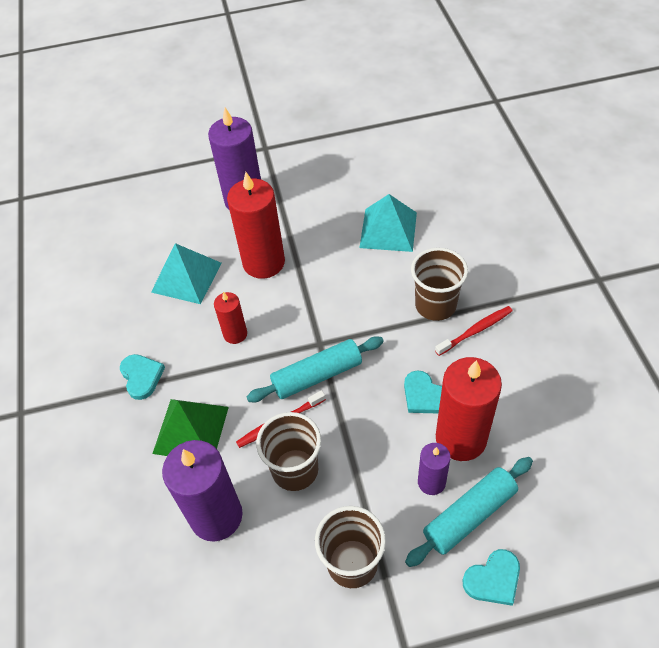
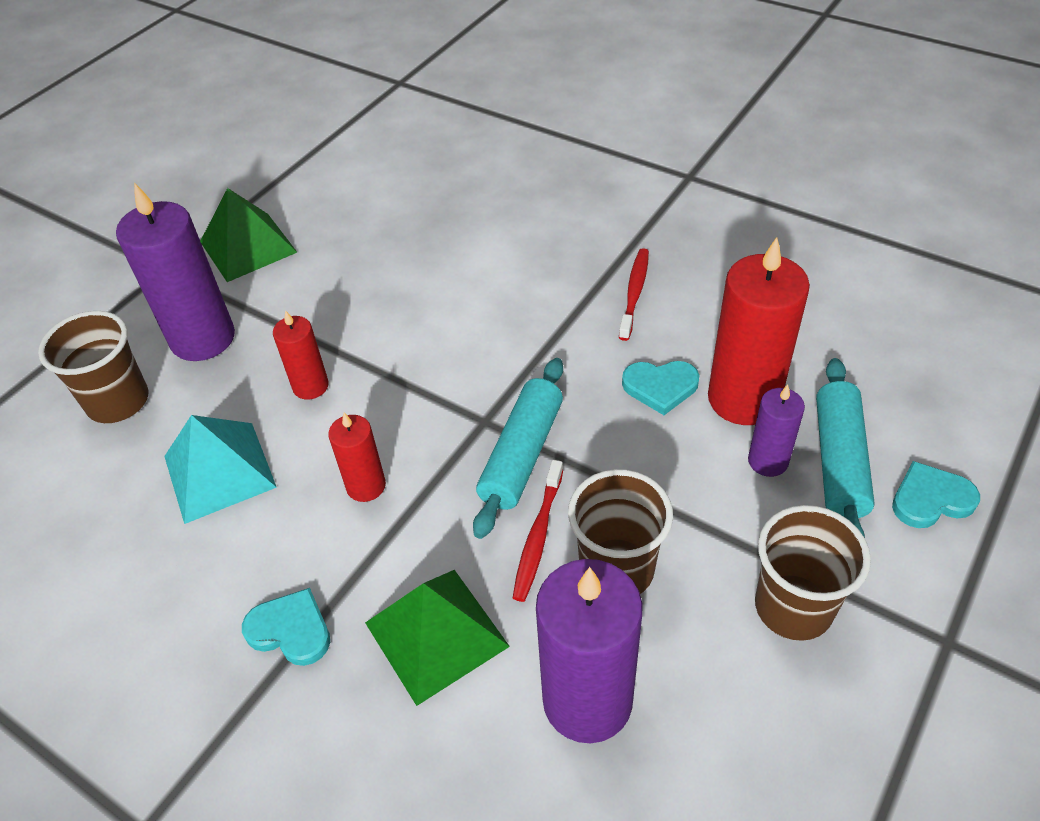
camera: 45 degrees left, 5 degrees down
(263, 262) = (310, 386): red candle -> red candle, size x0.53
(313, 160) = (248, 247): none -> green pyramid
(388, 229) = (426, 260): turquoise pyramid -> none
(435, 305) = (566, 297): brown cup -> brown cup (118, 402)
(493, 579) = (931, 499): turquoise heart -> turquoise heart turned 120 degrees counterclockwise

